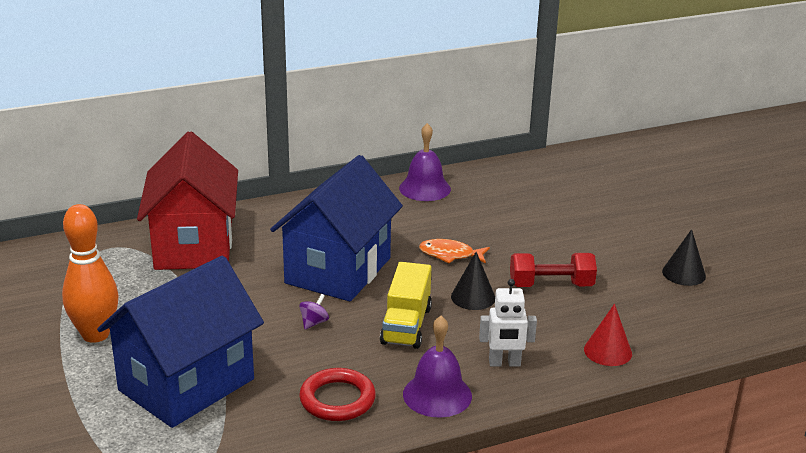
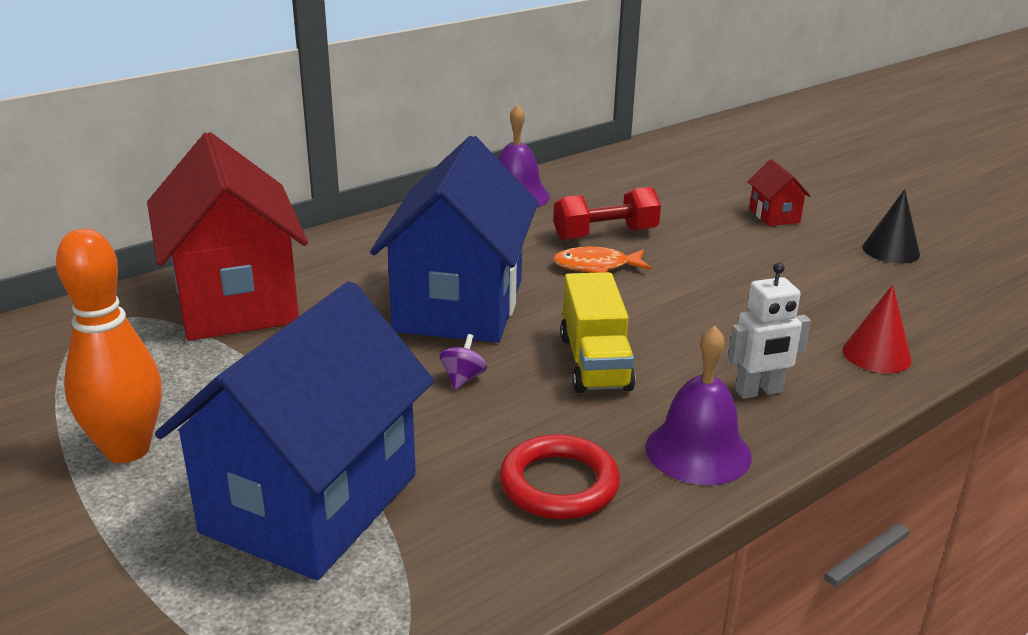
camera: 15 degrees left, 0 degrees up
(473, 297) = (659, 313): black cone -> none
(551, 285) = (747, 285): red dumbbell -> red dumbbell (605, 234)
(613, 232) = (774, 216): none -> red house

